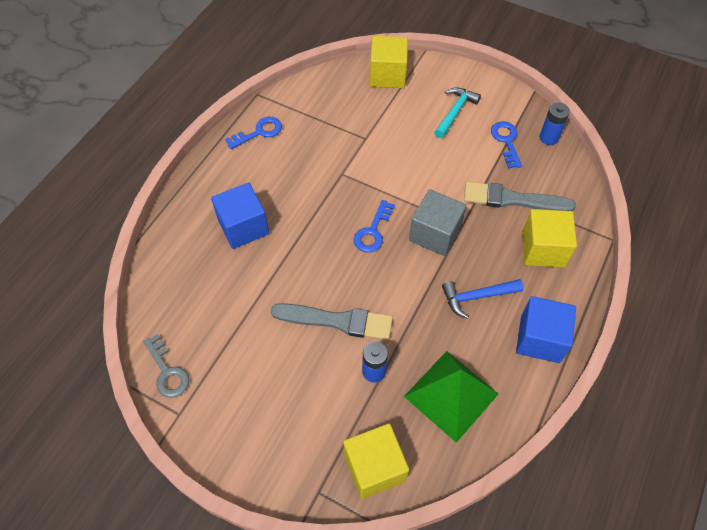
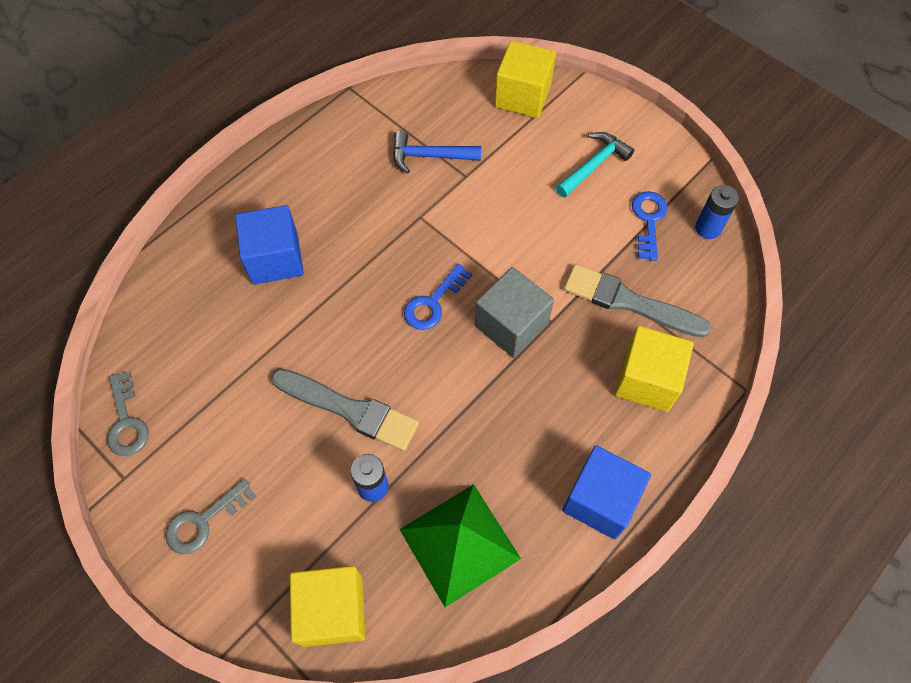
camera: 15 degrees right, 5 degrees up
(254, 429) = (204, 521): none -> grey key
(259, 132) = (334, 139): blue key -> none
(477, 296) = (537, 422): blue hammer -> blue hammer (430, 156)

